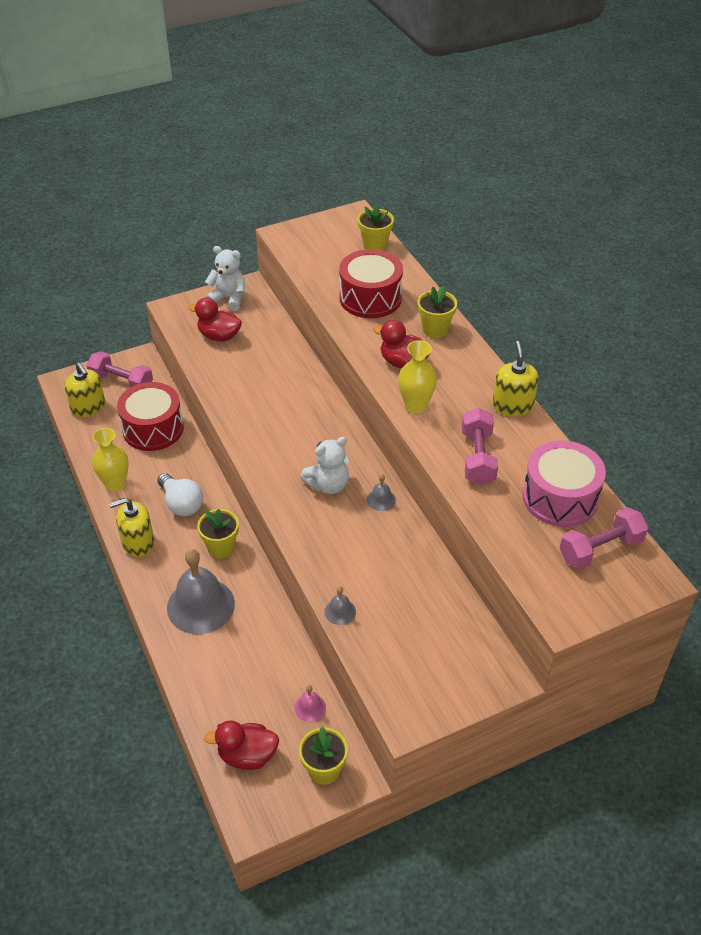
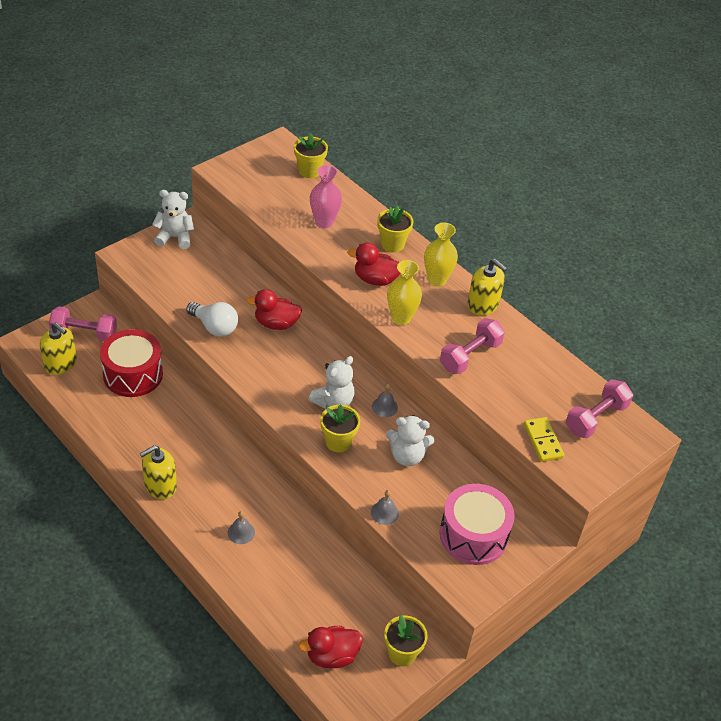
camera: 20 degrees left, 0 degrees up
(115, 484) = (117, 434): yellow vase -> yellow vase (437, 280)
(181, 504) = (187, 442): white light bulb -> white light bulb (214, 327)
(200, 605) = (241, 532): grey bell -> grey bell, size x0.43
(219, 336) = (180, 276): red duck -> red duck (276, 323)
(221, 547) = (240, 476): yellow flower pot -> yellow flower pot (338, 442)
(310, 707) = (371, 603): pink bell -> none
(370, 298) = (324, 222): red drum -> pink vase
(386, 556) = (407, 456): none -> white teddy bear
(477, 457) = (470, 356): pink dumbbell -> pink dumbbell turned 60 degrees clockwise
(512, 405) = (483, 304): yellow soap dispenser -> yellow soap dispenser turned 150 degrees clockwise
(528, 563) = (543, 441): none -> yellow domino
(560, 498) = (549, 380): pink drum -> pink drum (473, 535)

